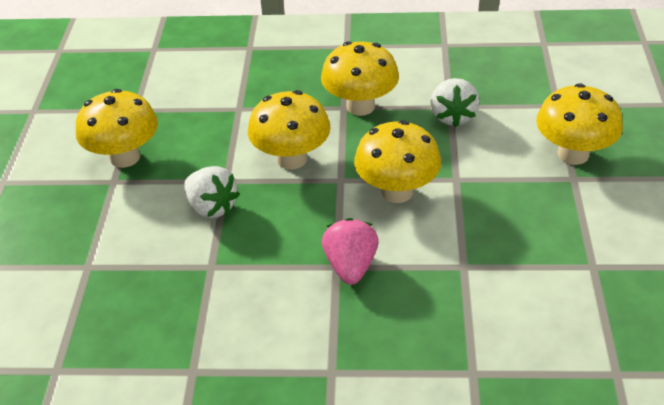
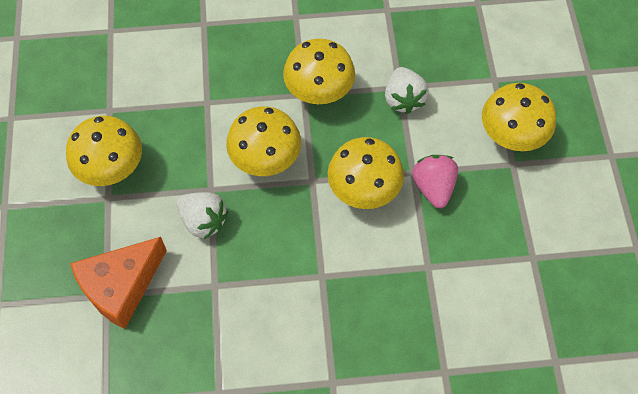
camera: 10 degrees left, 20 degrees up
(106, 260) = (121, 287): none -> orange cheese
(351, 266) = (334, 275): pink strawberry -> pink strawberry (433, 187)

